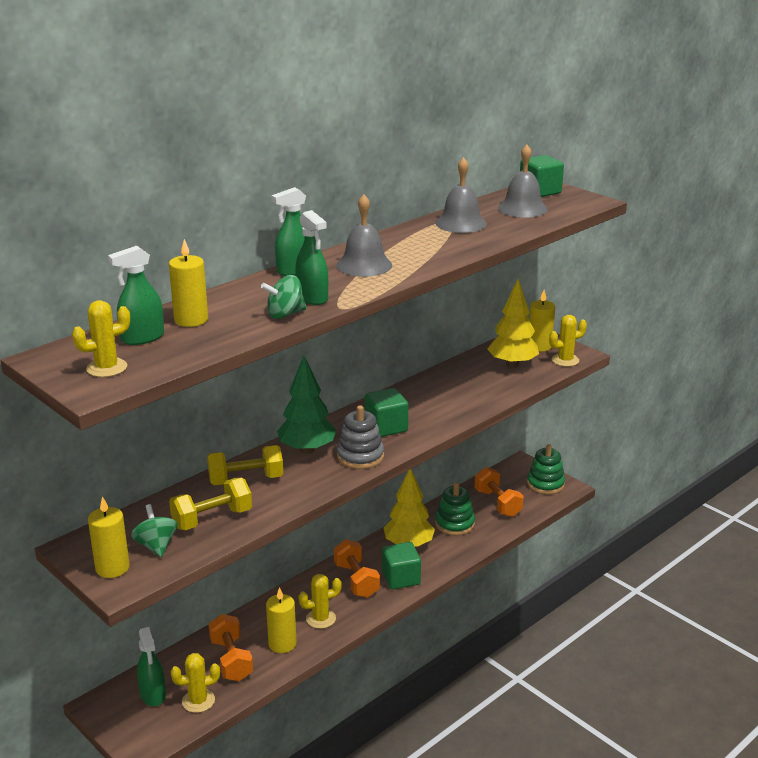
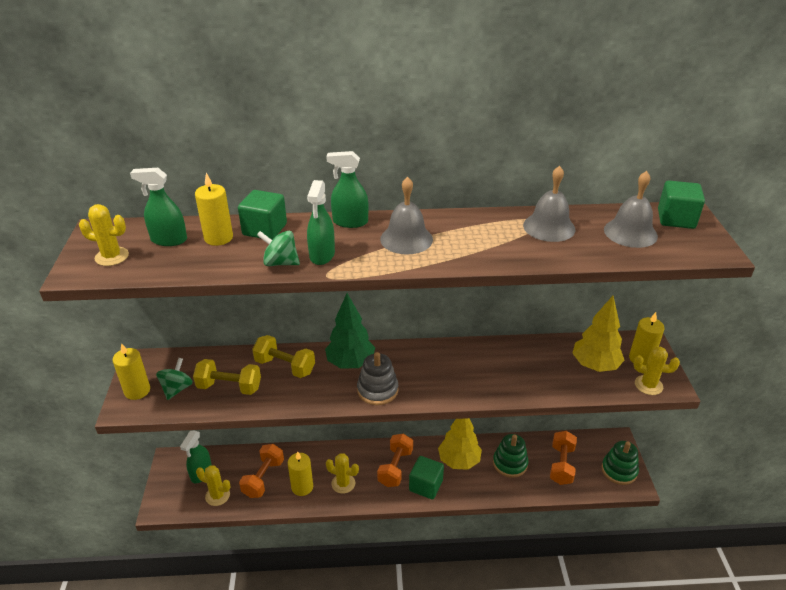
camera: 40 degrees right, 10 degrees up
(386, 427) = (426, 373): green cube -> green cube (265, 229)

